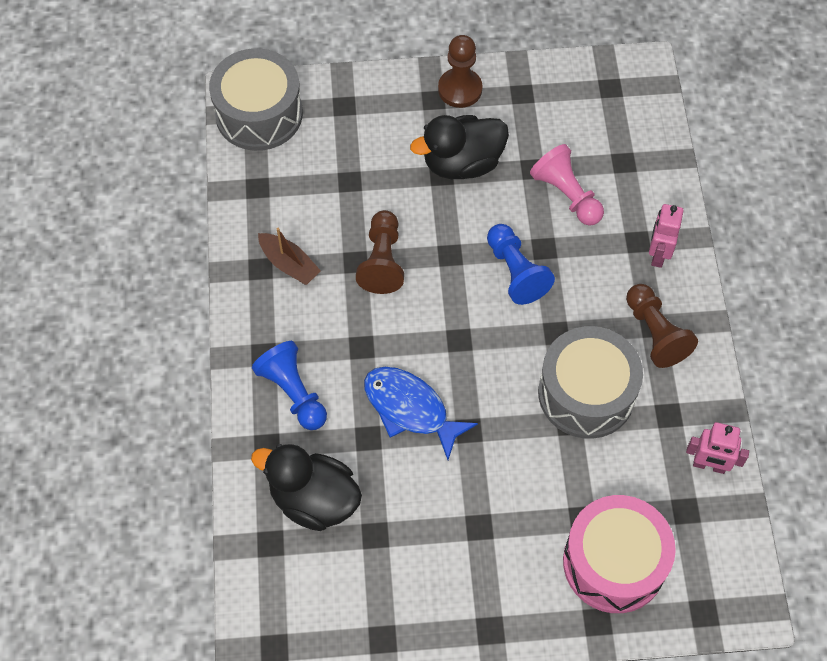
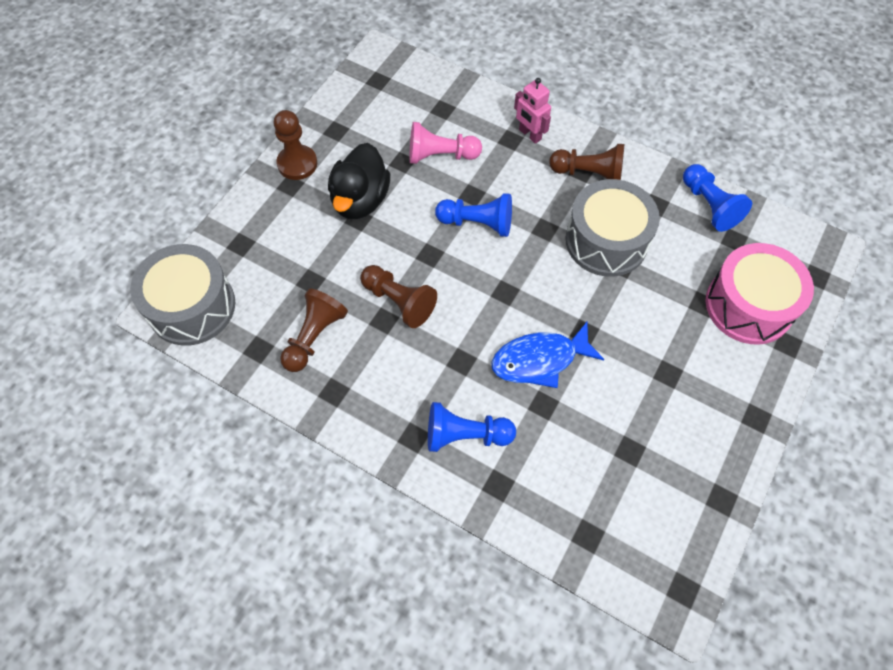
camera: 55 degrees left, 0 degrees up
(289, 264) = (348, 368): brown boat -> none
(299, 220) = (314, 336): none -> brown pawn
(314, 499) = (571, 478): black duck -> none
(709, 465) = (709, 206): pink robot -> blue pawn

